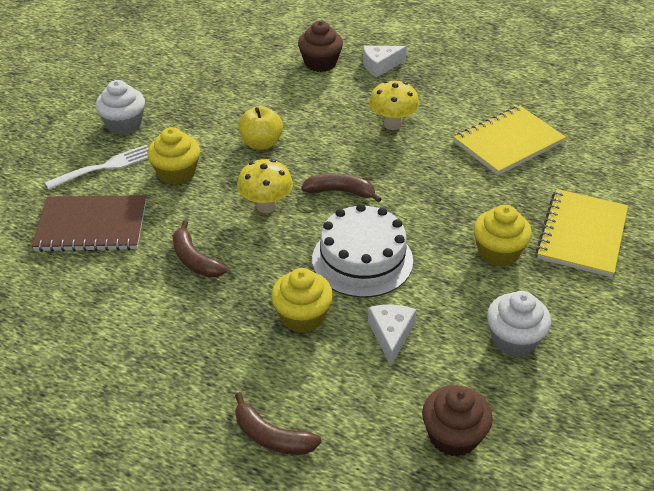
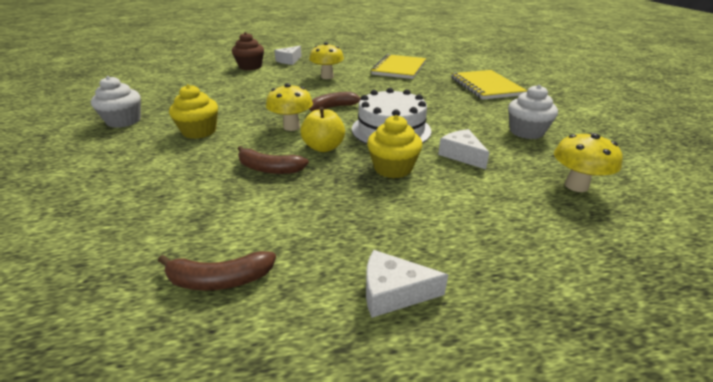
camera: 35 degrees left, 10 degrees down
(92, 226) = (147, 181): brown notebook -> none
(105, 167) = (127, 145): white fork -> none
(169, 436) = (393, 292): none -> white cheese
(261, 143) = (251, 103): yellow apple -> yellow apple (324, 147)
(271, 437) = (474, 245): brown banana -> brown banana (219, 279)
(453, 436) = (576, 186): brown cupcake -> yellow mushroom
(498, 252) = (459, 103): yellow cupcake -> none

